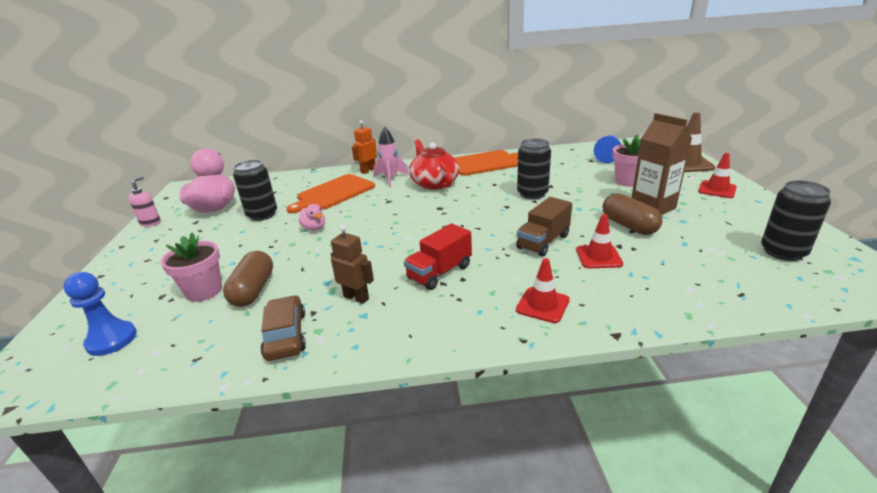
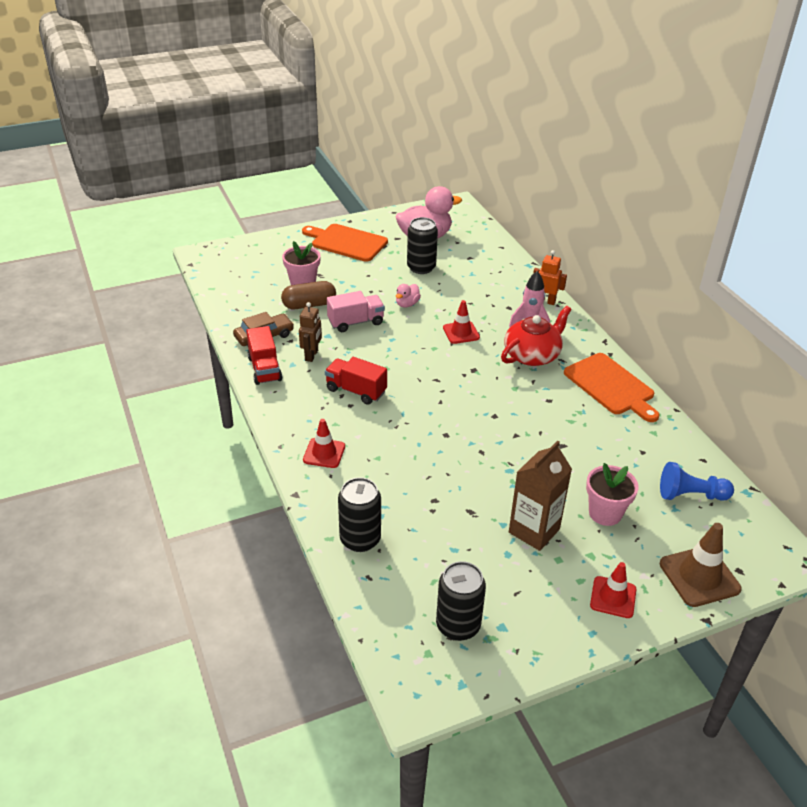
camera: 70 degrees right, 10 degrees up
(111, 340) = (247, 270): blue pawn -> none
(151, 223) = (388, 217): pink soap dispenser -> none
(318, 261) = (356, 322): none -> pink truck
(333, 193) = (480, 294): orange cutting board -> orange cutting board (346, 242)
(358, 340) = (264, 369): none -> red truck
(532, 194) = (533, 432): black can -> black can (360, 539)
(543, 242) = (425, 447): brown truck -> none
(598, 257) = (408, 485): red traffic cone -> red traffic cone (461, 332)
(629, 226) = (480, 509): brown capsule -> none

